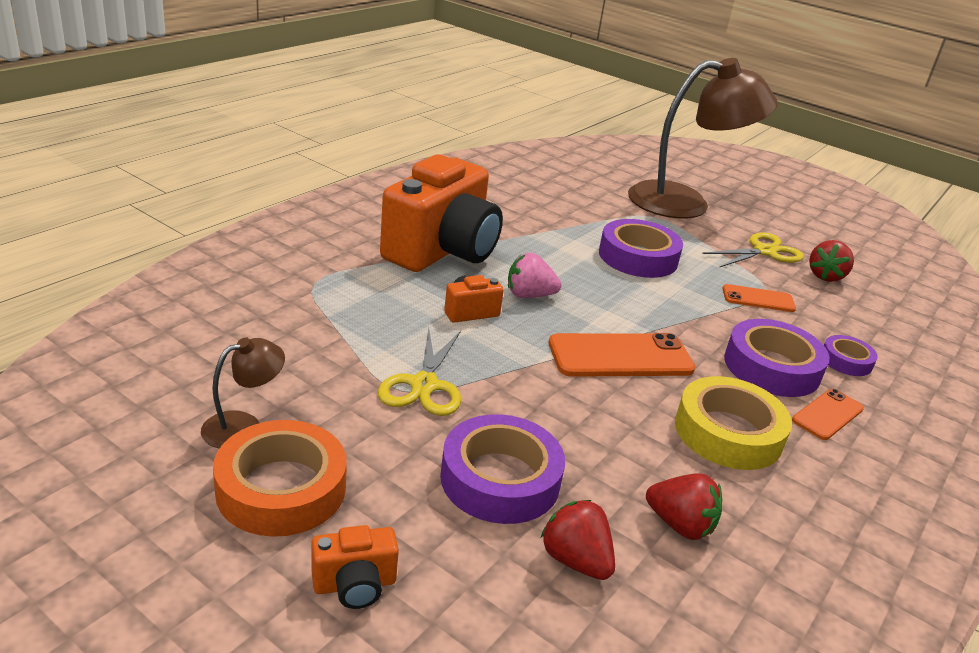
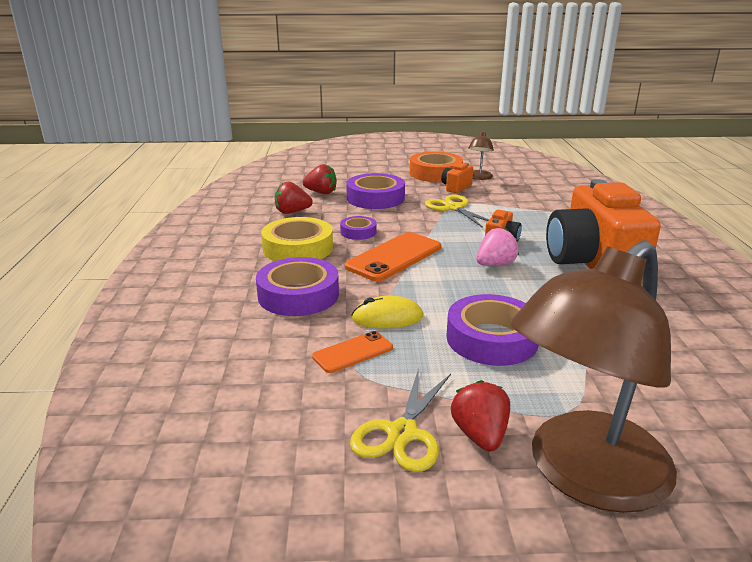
camera: 145 degrees right, 5 degrees down
(355, 585) = (378, 169): orange camera -> orange camera (456, 187)
(703, 306) = (387, 318): none -> yellow mouse
(826, 276) = (307, 434): red strawberry -> red strawberry (480, 435)
(827, 415) = (243, 282): orange phone -> none
(846, 361) = (244, 328): purple tape -> purple tape (358, 232)

